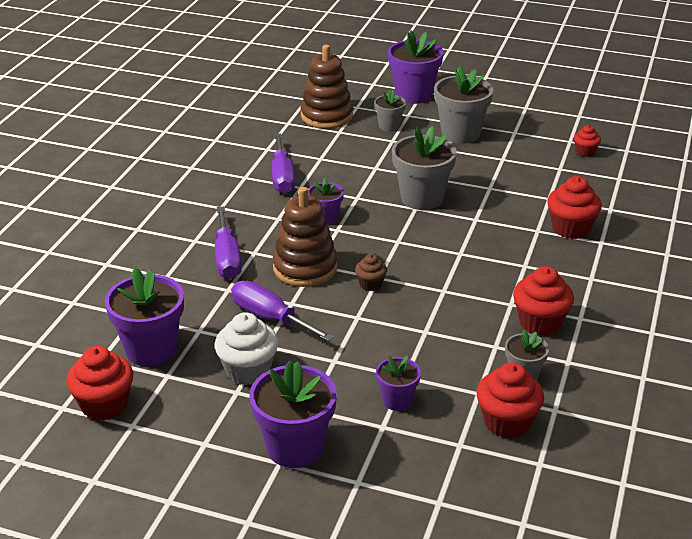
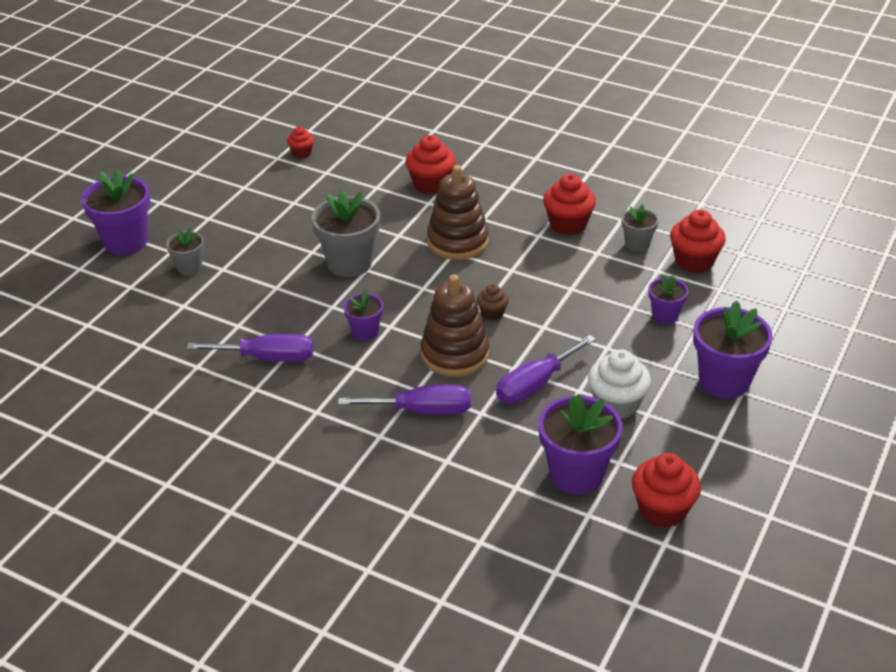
camera: 80 degrees left, 5 degrees up
(326, 116) = (140, 312): brown stacking toy -> brown stacking toy (457, 241)
(460, 134) = (230, 221): grey flower pot -> none

